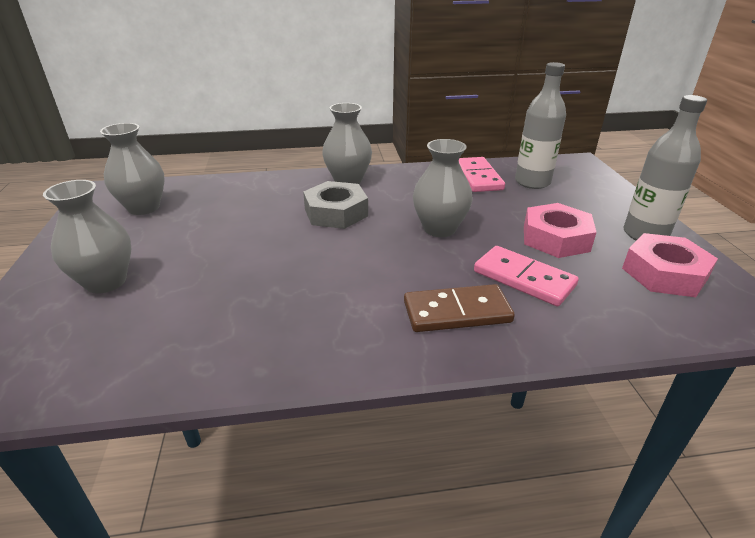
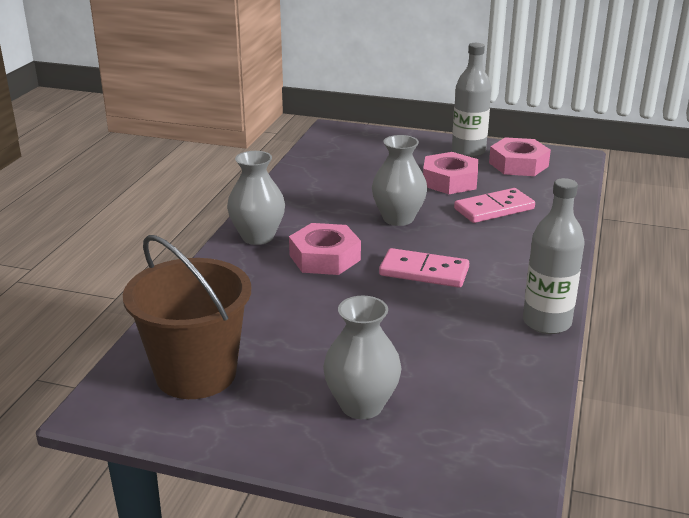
camera: 65 degrees left, 5 degrees down
(144, 207) = (196, 374): grey vase -> brown bucket
(336, 213) = (325, 257): grey nut -> pink nut
(457, 312) = (518, 244): brown domino -> none
(477, 177) = (318, 176): pink domino -> pink domino (424, 272)
(532, 182) = (352, 158): grey bottle -> grey bottle (546, 322)

